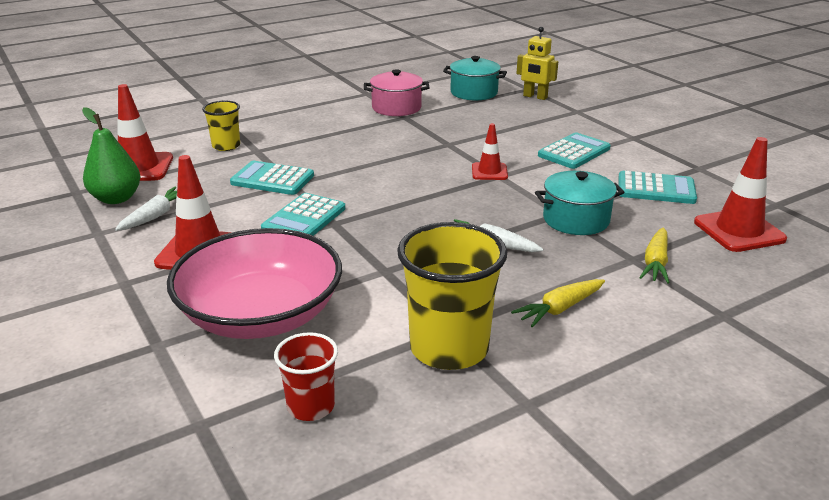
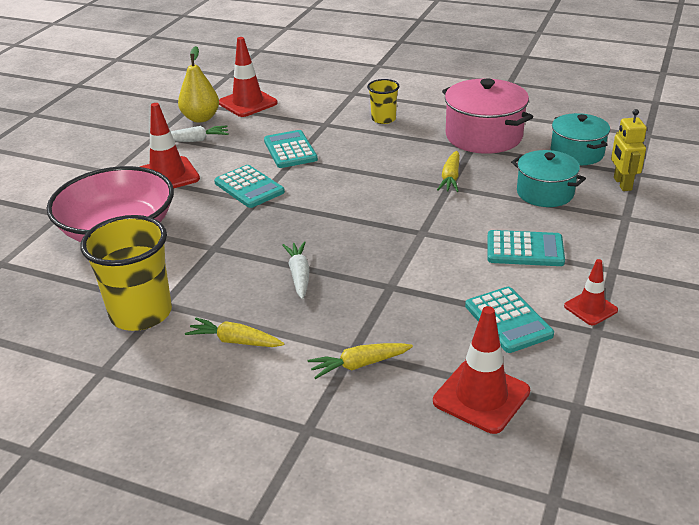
camera: 55 degrees right, 5 degrees up
(116, 198) = (201, 118): green pear -> yellow pear
(226, 146) = (317, 111): yellow cup -> yellow cup (383, 119)
(304, 219) = (249, 187): turquoise calculator -> turquoise calculator turned 120 degrees counterclockwise
(311, 406) = (41, 290): red cup -> none
(396, 108) = (484, 136): pink pot -> pink pot, size x1.51
(437, 139) = (450, 178): none -> yellow carrot
(489, 172) = (422, 225): red traffic cone -> red traffic cone (590, 308)
(576, 220) = (389, 298): turquoise pot -> turquoise pot (545, 193)

